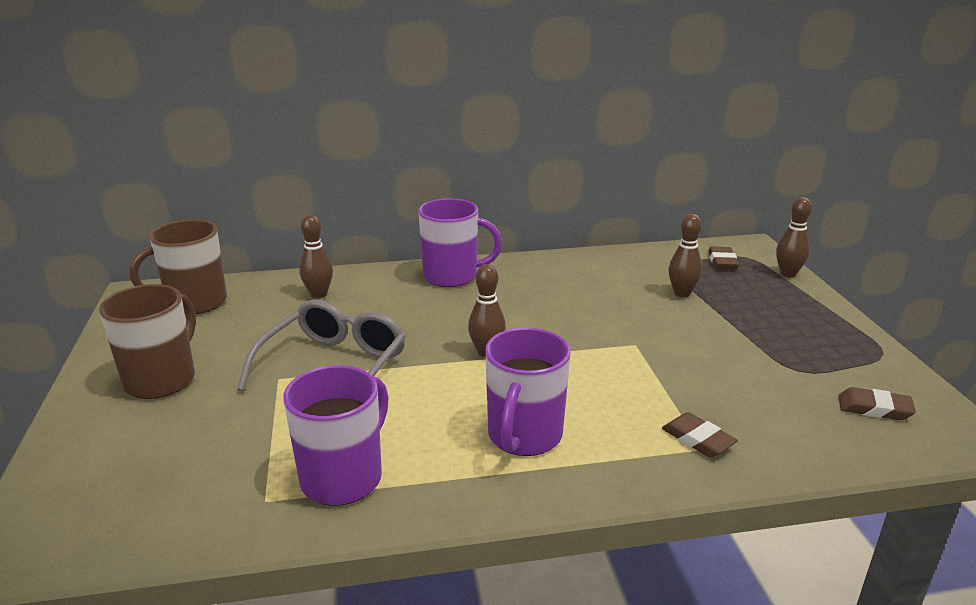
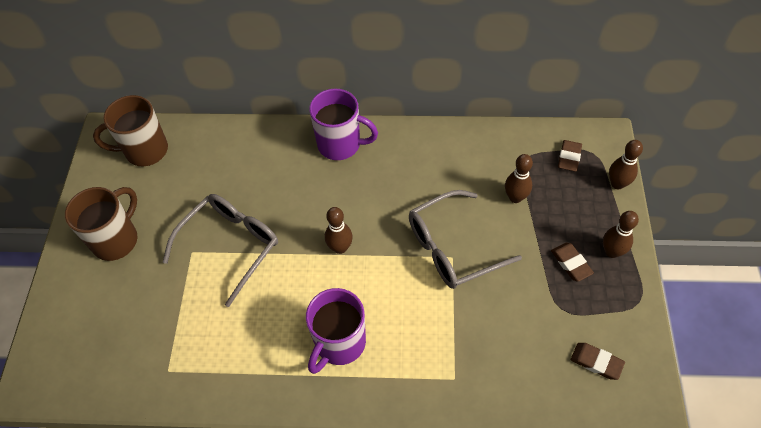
camera: 15 degrees right, 30 degrees up
(319, 294) = (235, 153): brown bowling pin -> brown bowling pin (612, 252)
(344, 478) = (217, 360): purple mug -> none
(631, 337) = (452, 248): none -> grey glasses
(697, 439) = (454, 369): brown eraser -> brown eraser (571, 263)

